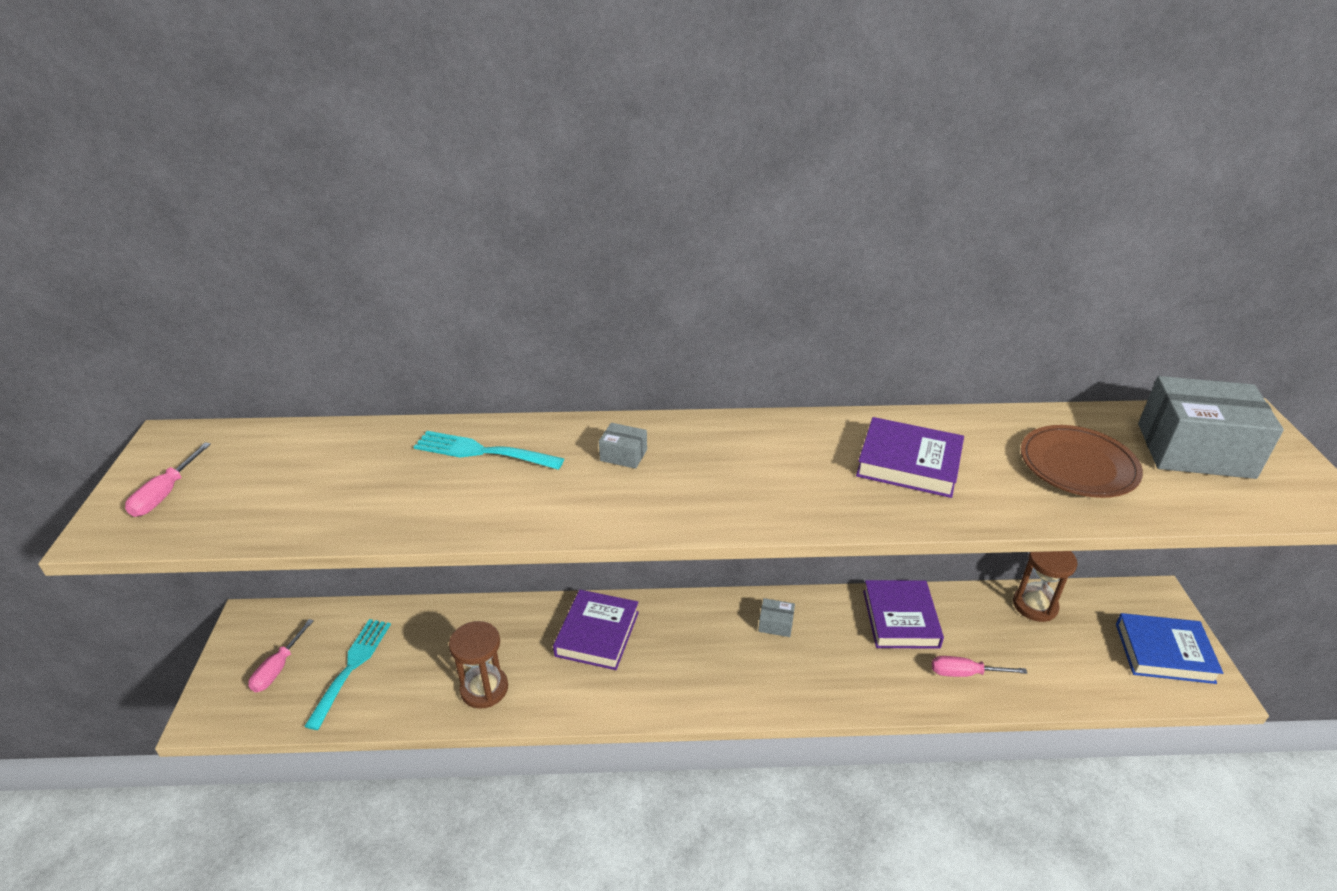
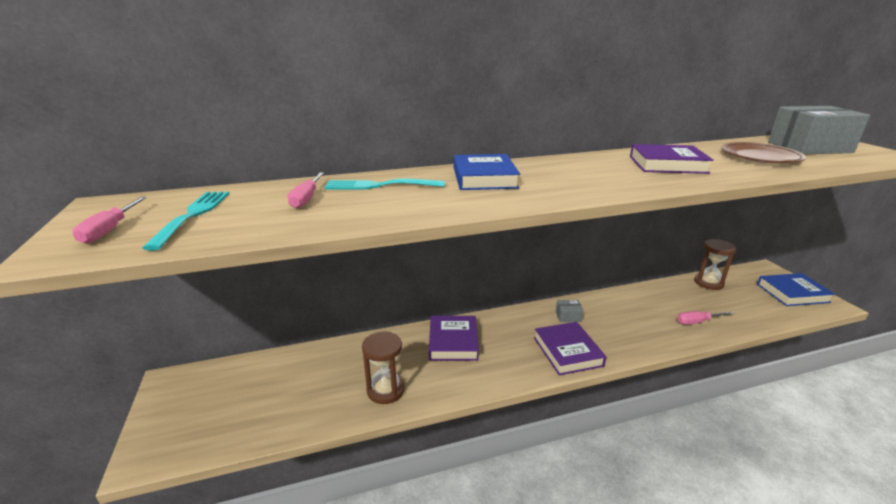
camera: 15 degrees left, 10 degrees down
(278, 668) = (205, 409): pink screwdriver -> pink screwdriver (306, 199)
(351, 667) = (270, 396): turquoise fork -> turquoise fork (193, 215)
(623, 455) = (484, 178): grey box -> blue book
(900, 618) = (640, 301): purple book -> purple book (567, 351)

